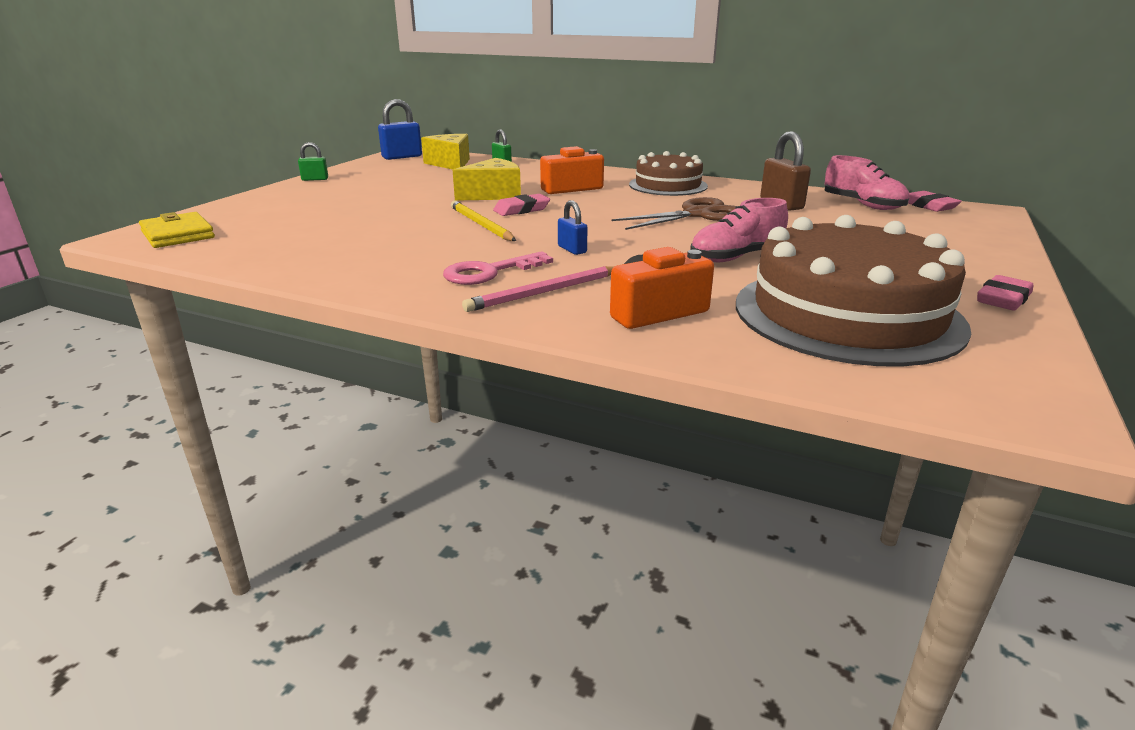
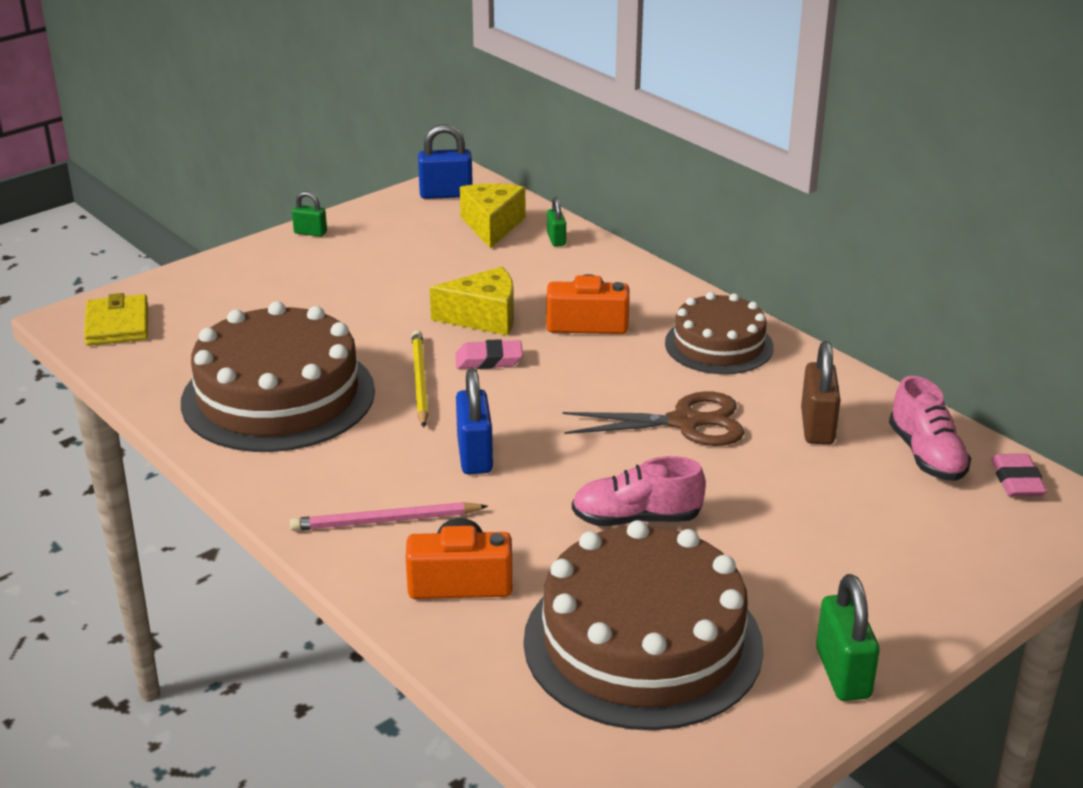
camera: 25 degrees right, 5 degrees up
(369, 247) = (278, 396): none -> brown cake
(489, 272) = (360, 473): pink key -> none
(572, 249) = (475, 455): blue padlock -> blue padlock, size x1.72
(1003, 299) = (843, 673): pink eraser -> green padlock

